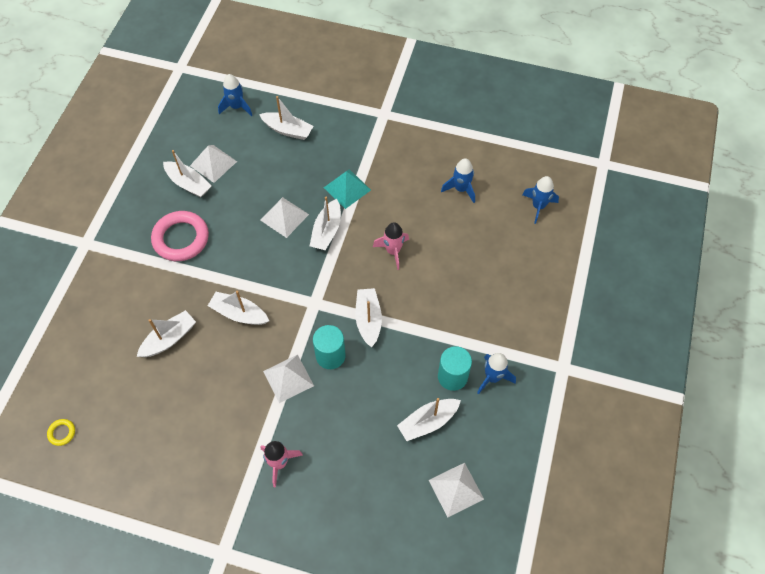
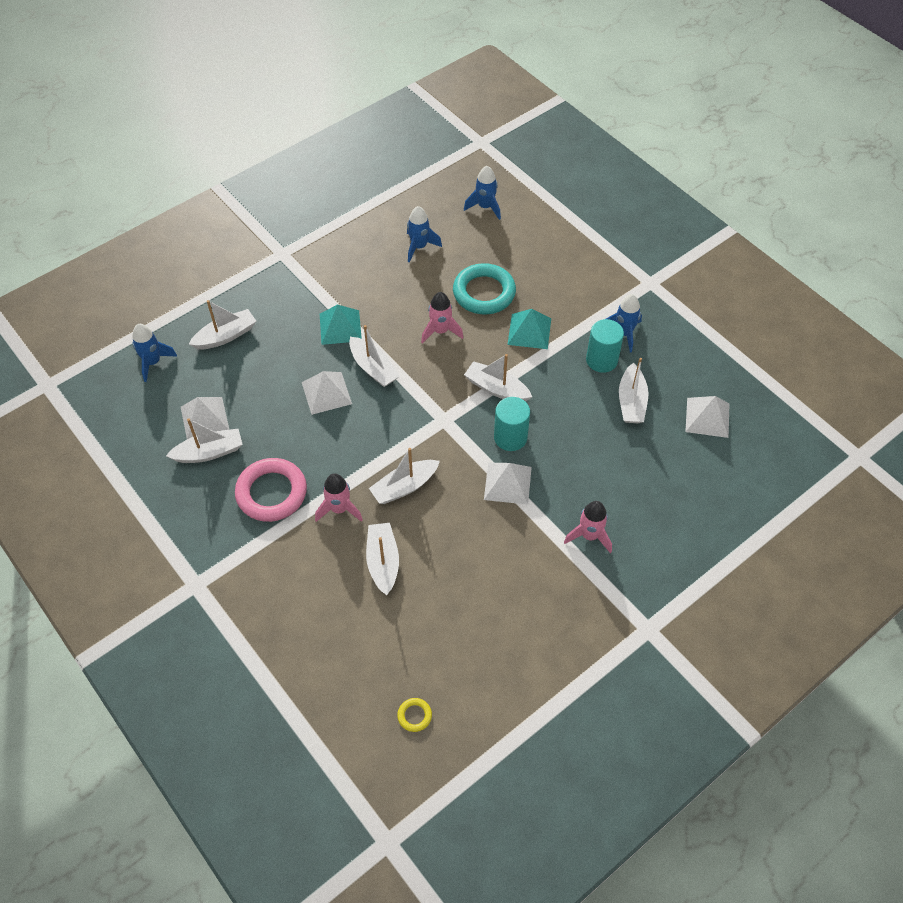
camera: 55 degrees left, 5 degrees down
(194, 286) = (339, 509): none -> pink rocket
(440, 309) = (529, 331): none -> turquoise pyramid
(452, 257) = (484, 293): none -> turquoise ring

